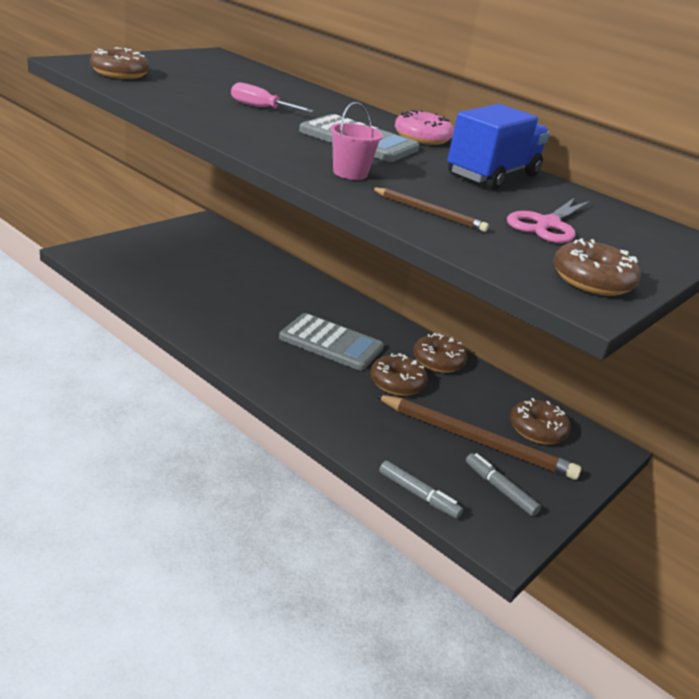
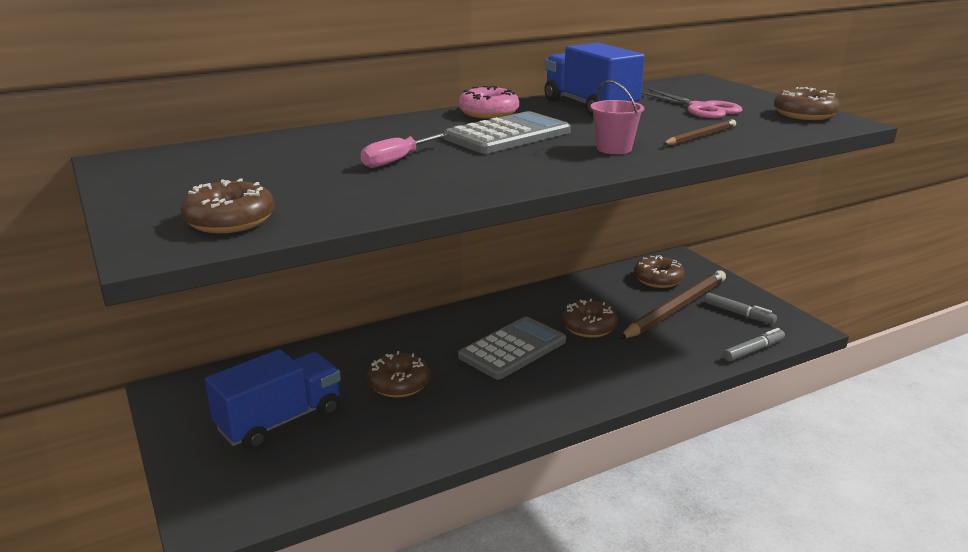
camera: 65 degrees left, 5 degrees down
(187, 259) = (280, 421): none -> blue truck
(438, 361) = (552, 299): brown donut -> brown donut (399, 384)
(500, 489) = (738, 313): grey marker -> grey marker turned 120 degrees counterclockwise

